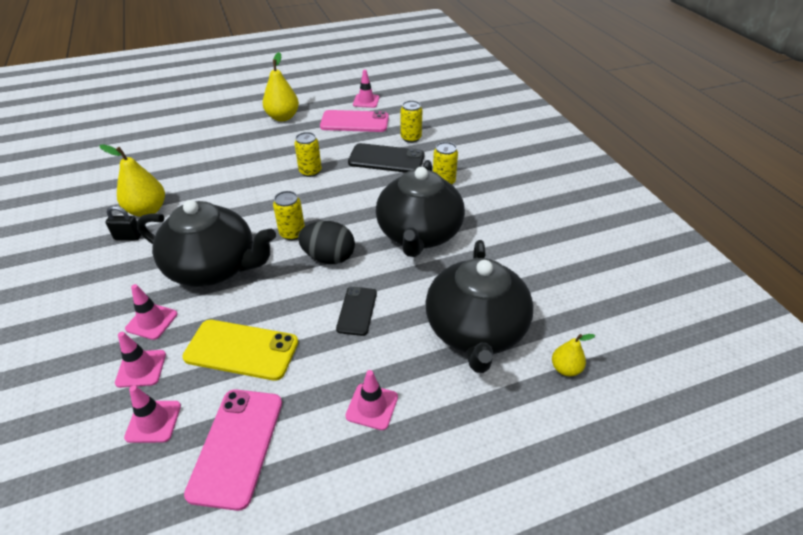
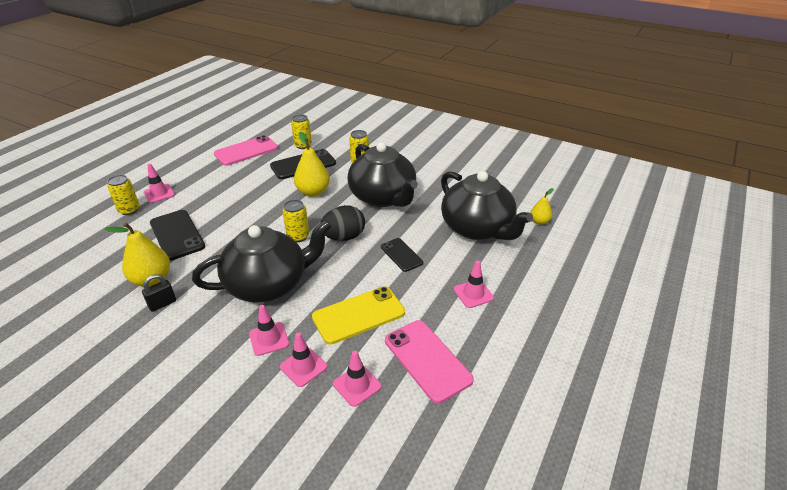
camera: 40 degrees left, 5 degrees down
(209, 179) = (177, 235): none -> black phone
(283, 117) = (180, 170): yellow pear -> yellow pear (313, 192)
(310, 171) = (257, 195): yellow can -> yellow can (129, 210)
(366, 101) = (236, 134): pink traffic cone -> pink traffic cone (159, 193)

